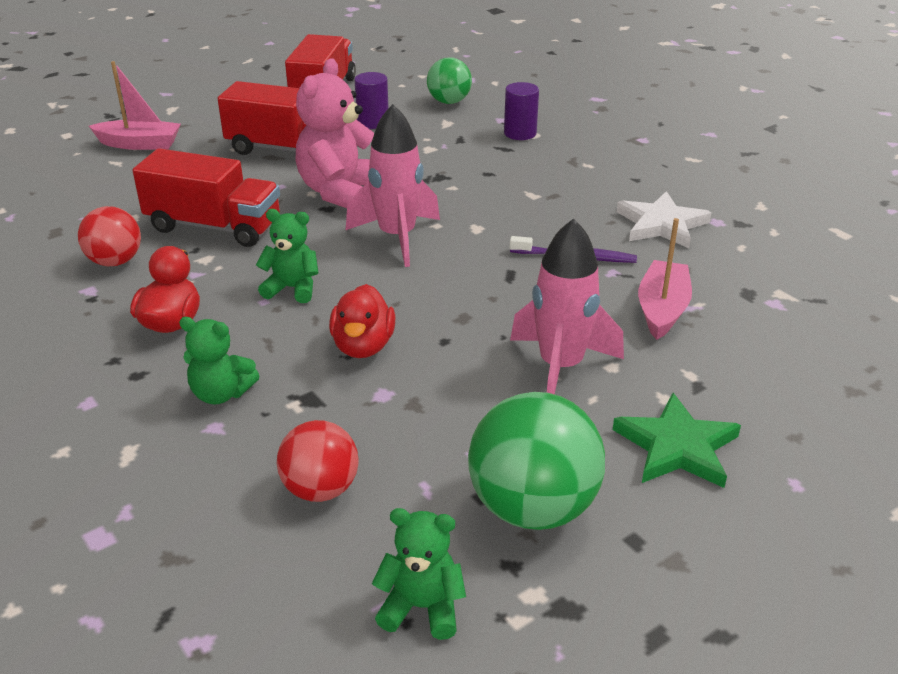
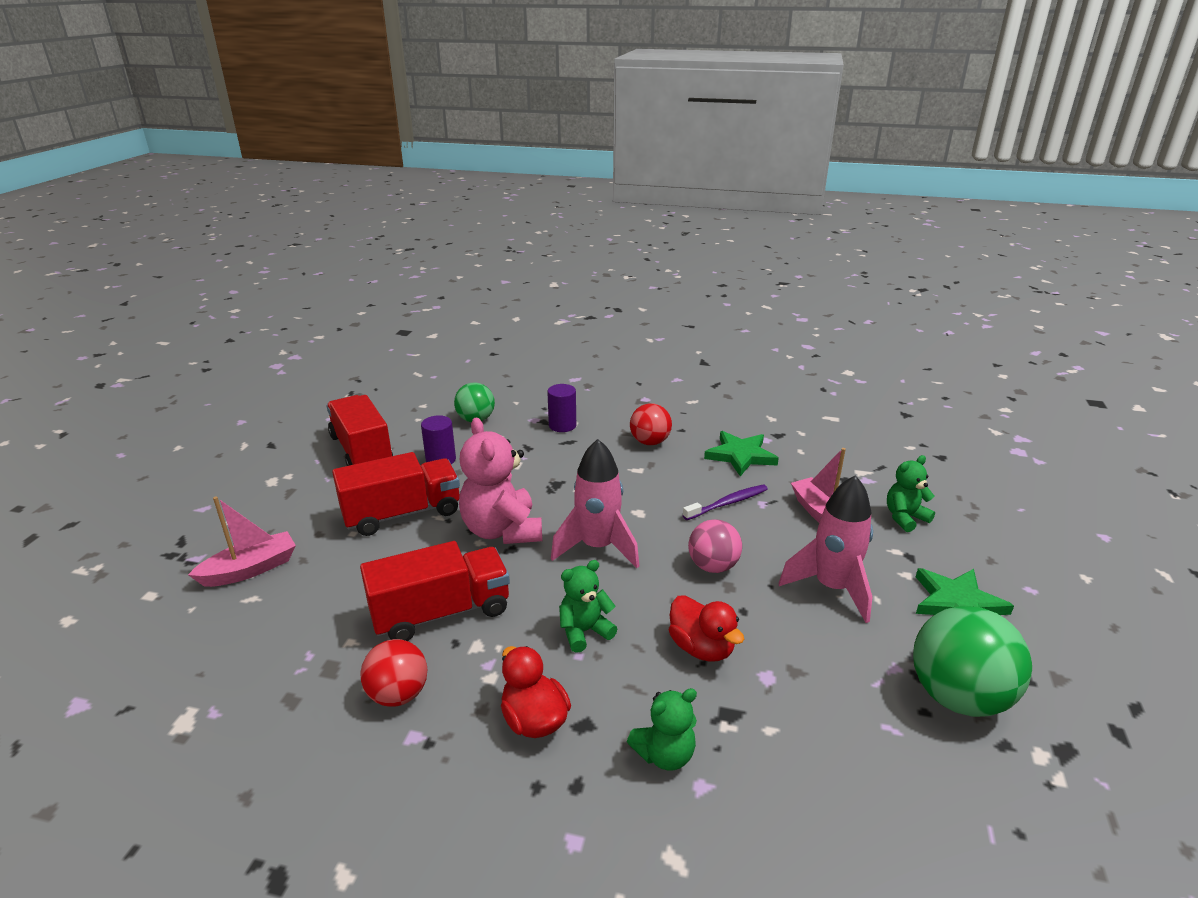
camera: 40 degrees left, 5 degrees down
(320, 489) = (839, 779): red ball -> red ball (650, 442)
(422, 607) = (1011, 815): green teddy bear -> green teddy bear (905, 518)
(474, 297) = (713, 566): none -> pink ball
(661, 224) = (740, 456): white star -> green star

